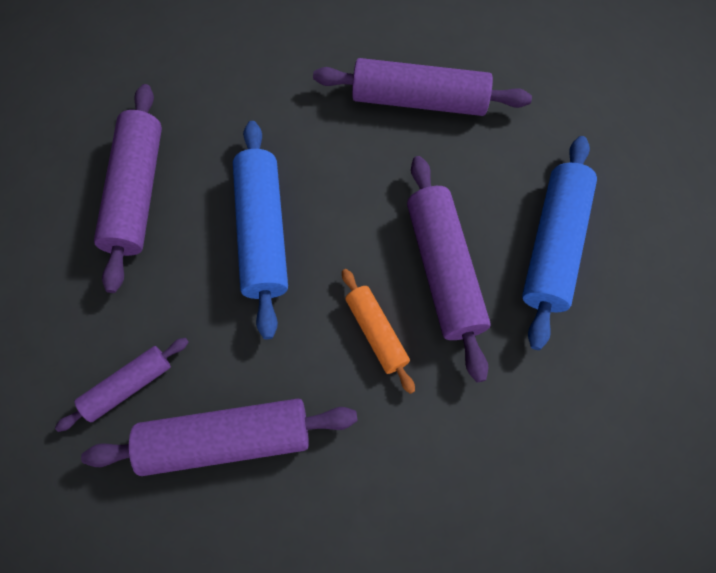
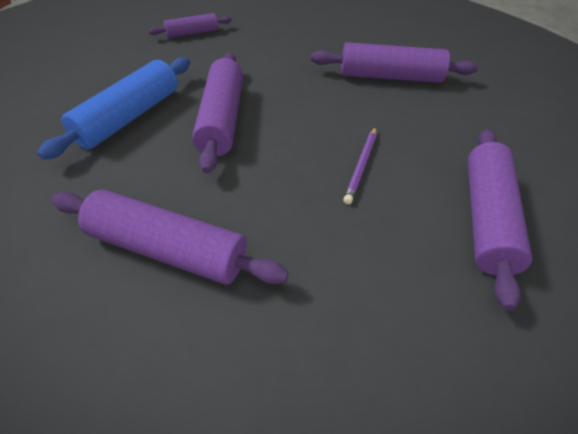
camera: 170 degrees left, 20 degrees down
(128, 386) = (457, 105): purple rolling pin -> purple rolling pin (192, 33)
(263, 233) = (361, 166): blue rolling pin -> purple pencil
(376, 332) = (285, 99): orange rolling pin -> none

